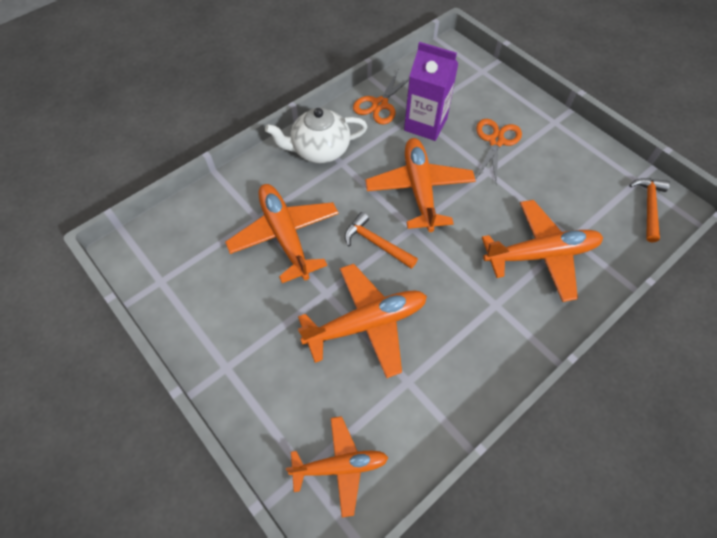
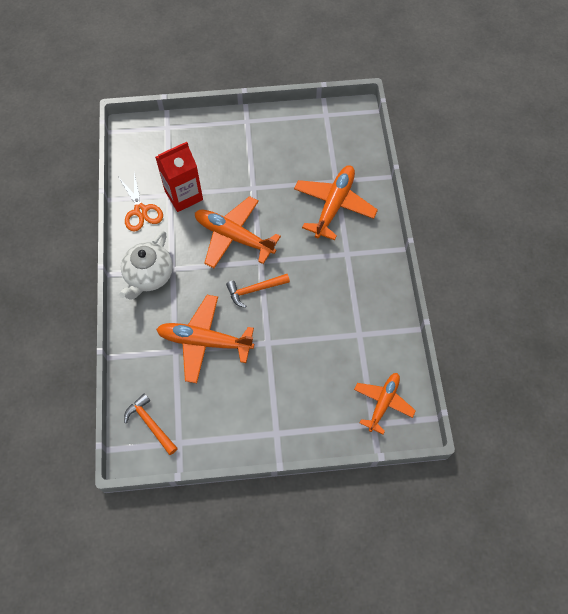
camera: 55 degrees left, 5 degrees up
(367, 323) = (307, 332): orange plane -> none
(425, 124) = (184, 195): purple carton -> red carton
(496, 141) = (233, 165): orange scissors -> none
(648, 206) = (347, 125): orange hammer -> orange hammer (150, 424)

